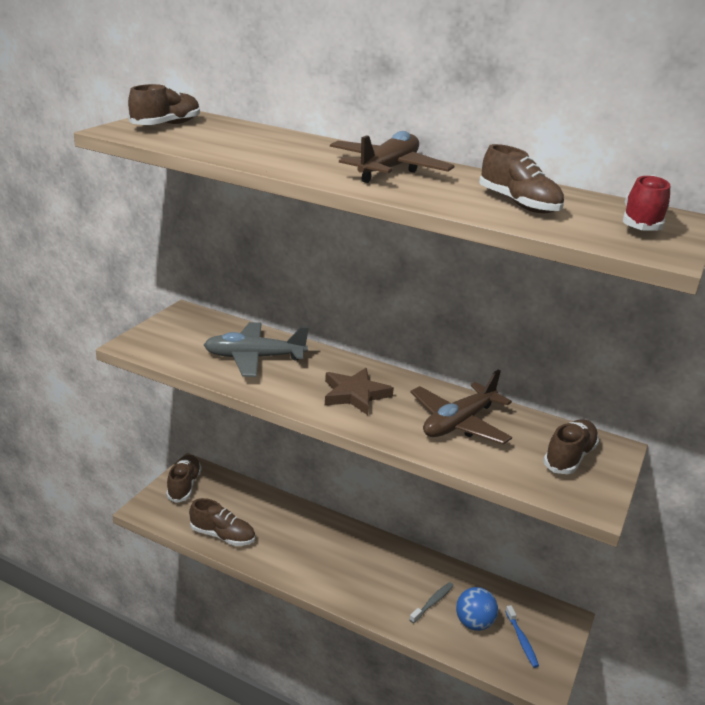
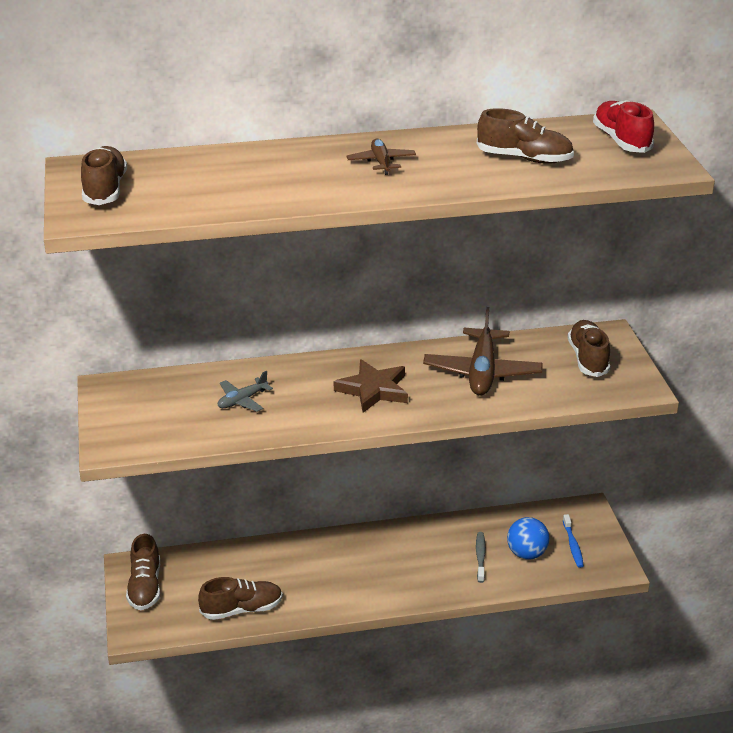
camera: 35 degrees left, 5 degrees up
(184, 485) = (145, 587): brown shoe -> brown shoe turned 150 degrees counterclockwise
(254, 358) = (242, 400): grey plane -> grey plane, size x0.52
(388, 170) = (381, 162): brown plane -> brown plane, size x0.52
(521, 640) = (573, 545): blue toothbrush -> blue toothbrush turned 45 degrees clockwise

